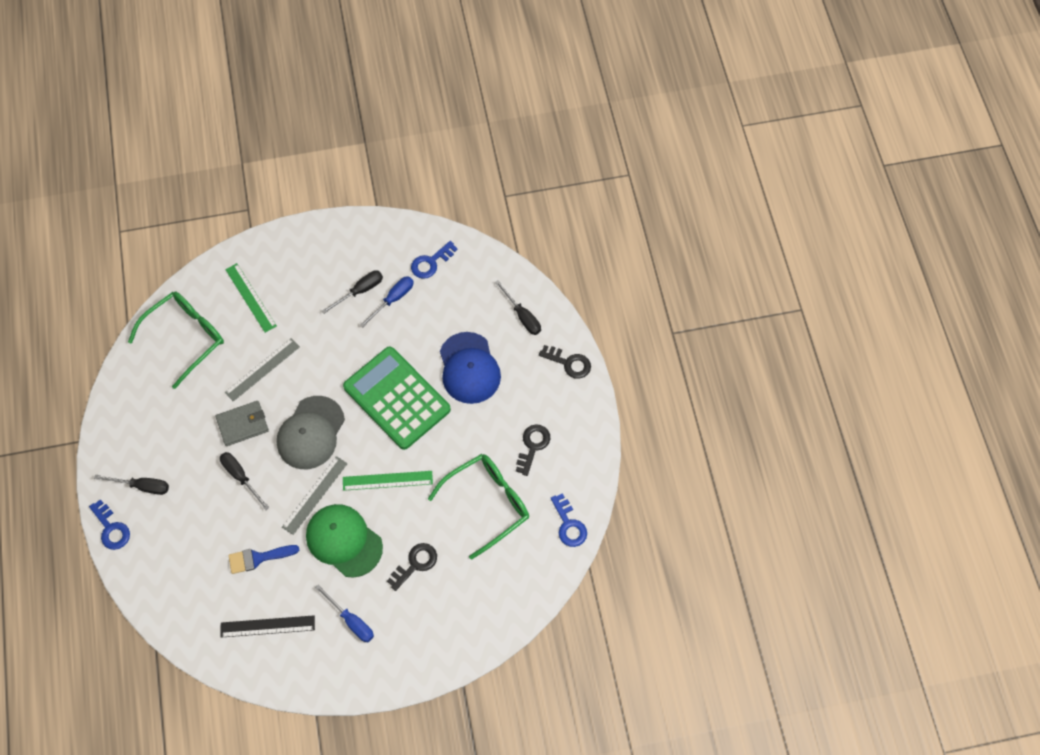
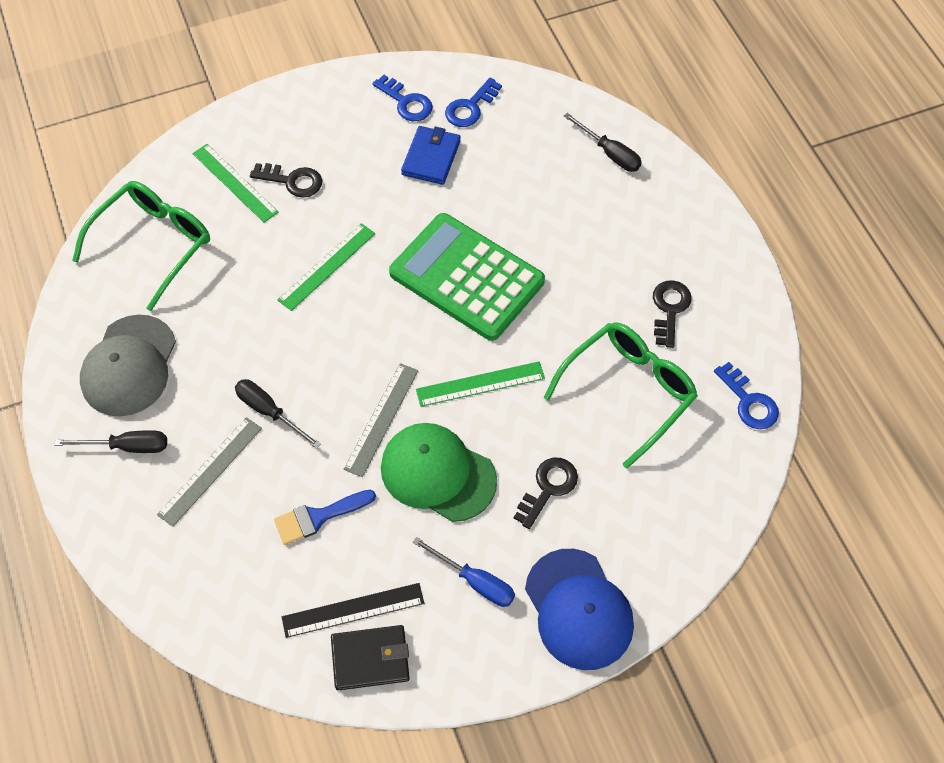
camera: 10 degrees left, 5 degrees down
(111, 528) = (92, 512): blue key -> blue key (406, 102)
(242, 424) = (257, 343): grey wallet -> none
(262, 369) = (270, 269): grey ruler -> grey ruler (210, 471)
(272, 661) = (370, 659): none -> black wallet
(302, 374) = (327, 266): none -> green ruler
(311, 433) = (357, 339): grey cap -> grey cap (129, 366)
(360, 291) = (383, 154): black screwdriver -> none
(393, 299) = (431, 158): blue screwdriver -> blue wallet
(469, 368) = (556, 226): blue cap -> blue cap (579, 609)
(569, 363) = (688, 200): black key -> black key (292, 181)

